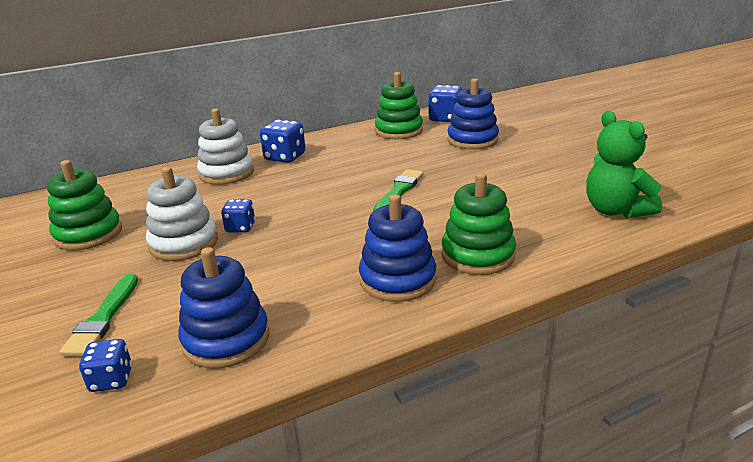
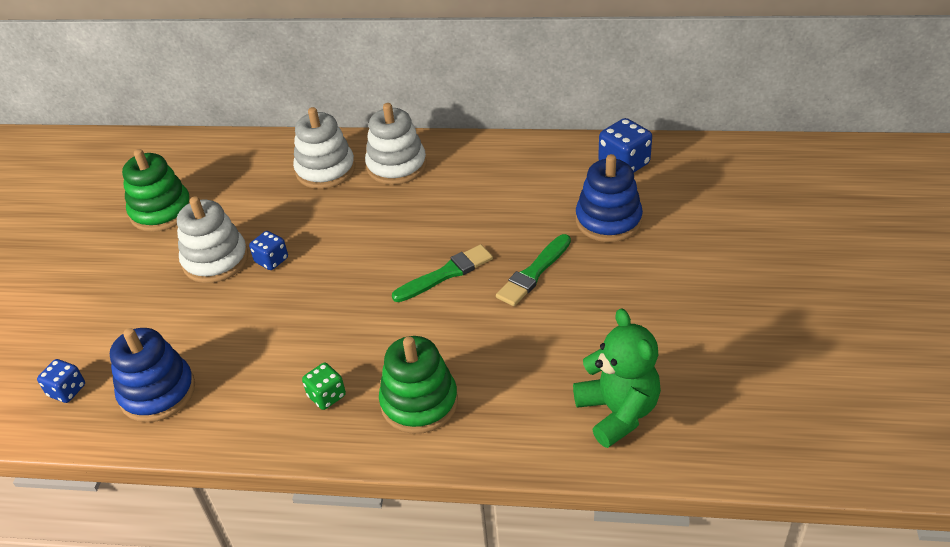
camera: 35 degrees right, 15 degrees up
(103, 318) = (104, 323): green brush -> green brush (534, 273)
(285, 157) = (396, 166): blue dice -> white stacking toy
(397, 280) = (326, 396): blue stacking toy -> green dice
(399, 131) = (549, 167): green stacking toy -> none
(615, 210) = (617, 412): green teddy bear -> green teddy bear turned 150 degrees clockwise

